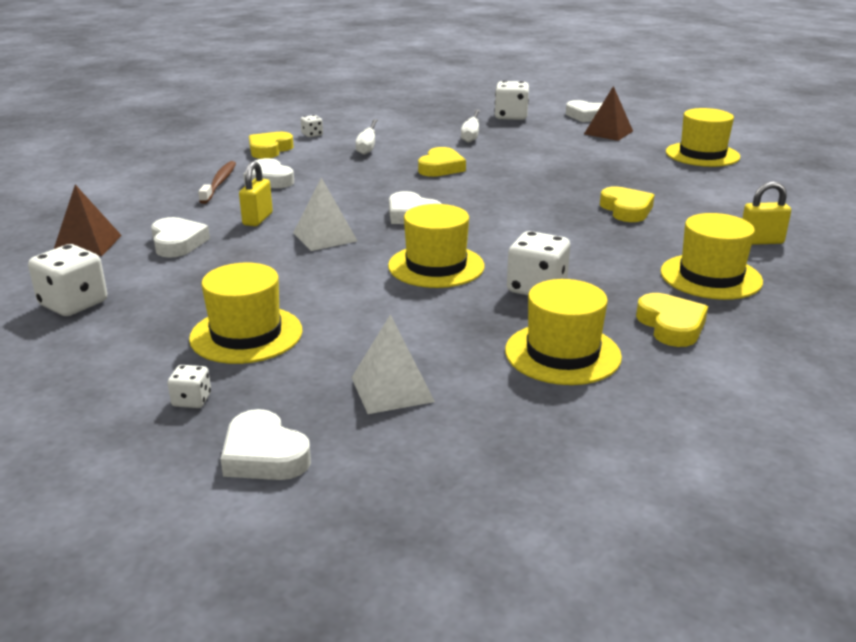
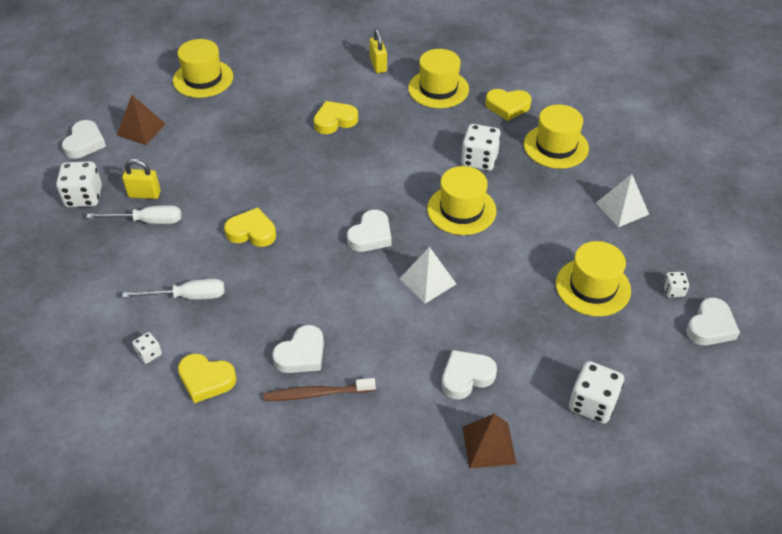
camera: 100 degrees left, 20 degrees up
(257, 219) = (402, 335): yellow padlock -> yellow padlock (144, 194)
(264, 455) = (702, 246): white heart -> white heart (710, 326)
(671, 326) = (507, 106): yellow heart -> yellow heart turned 150 degrees counterclockwise

